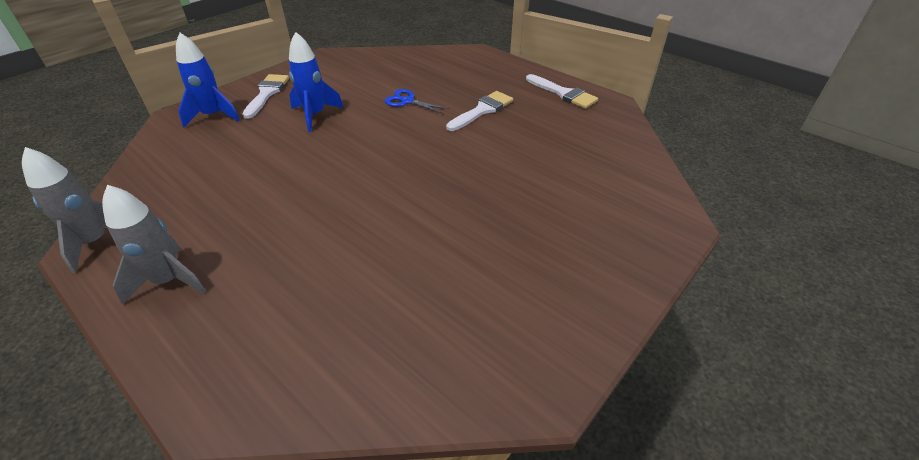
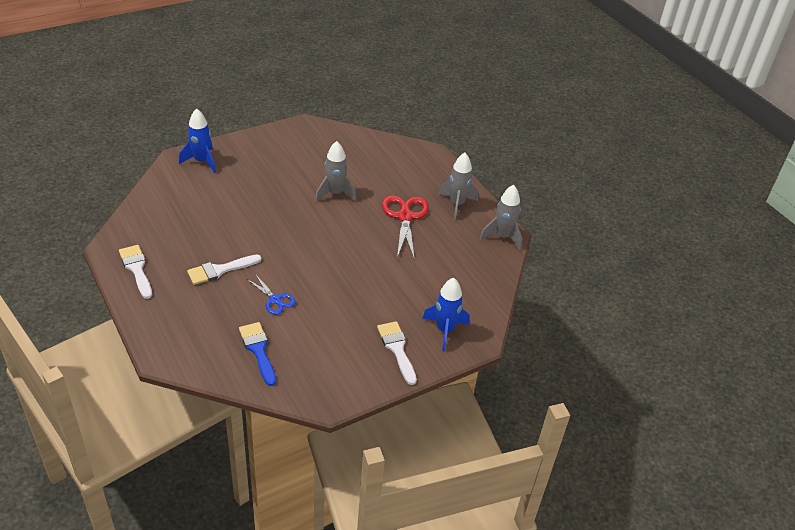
camera: 165 degrees left, 0 degrees up
(267, 93) = (397, 349): white brush -> white brush turned 135 degrees clockwise
(268, 230) = (405, 217): none -> red scissors
(315, 115) = (358, 305): blue rocket -> blue rocket (202, 161)
(396, 236) = (335, 194): none -> grey rocket
(399, 69) = (258, 350): none -> blue brush

